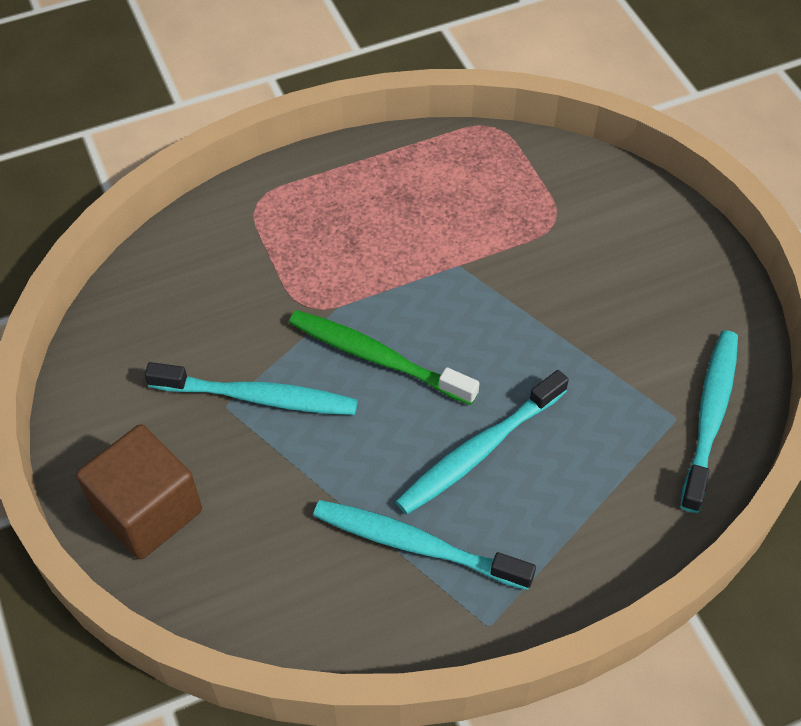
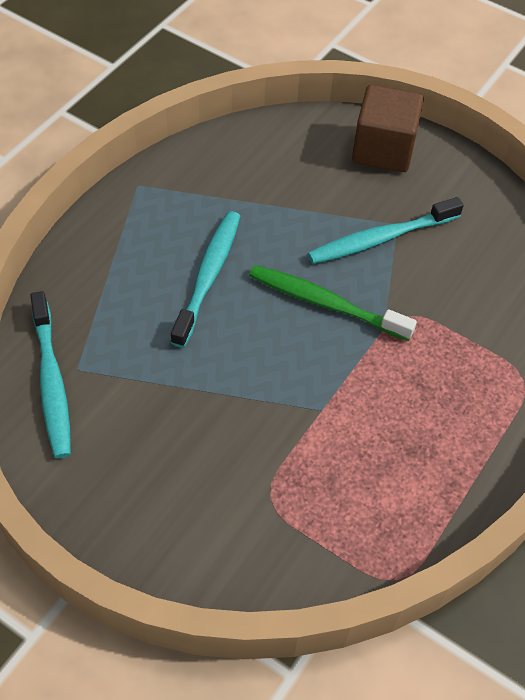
camera: 145 degrees right, 0 degrees up
(377, 357) = (325, 303): green toothbrush -> green toothbrush turned 150 degrees counterclockwise
(416, 545) = (210, 204): turquoise toothbrush -> none

